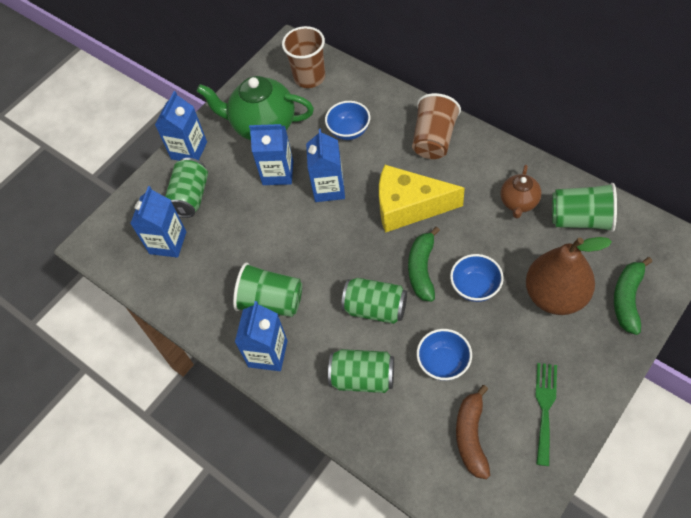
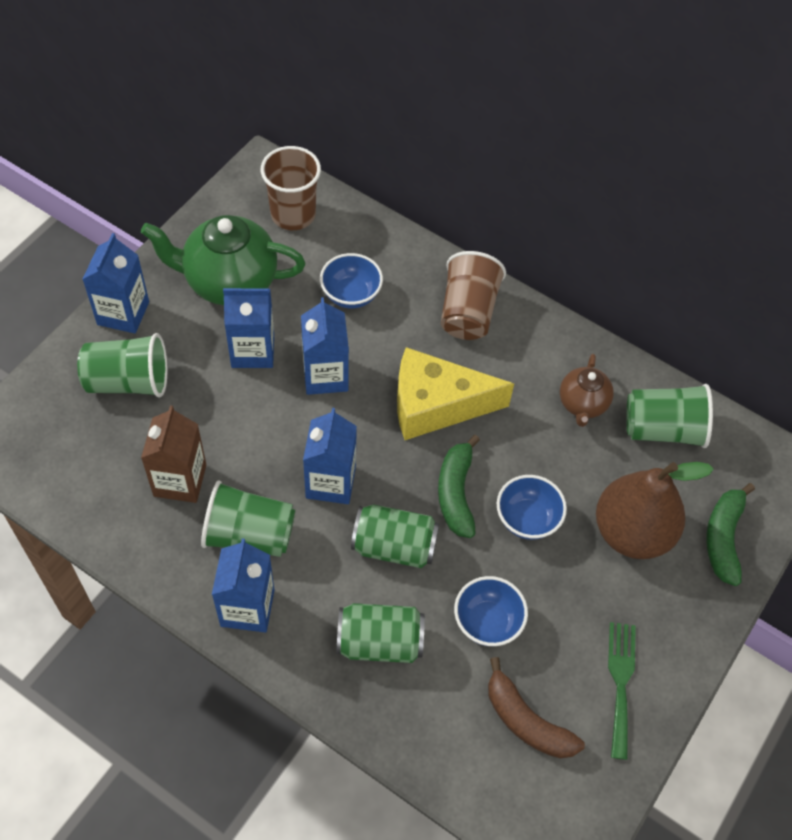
camera: 15 degrees left, 0 degrees up
(168, 243) = (98, 447): blue carton -> blue carton (330, 482)
(190, 197) = (128, 381): green can -> green cup
(223, 264) = (180, 480): none -> brown carton
(471, 436) = (526, 721): brown banana -> brown banana turned 45 degrees counterclockwise

